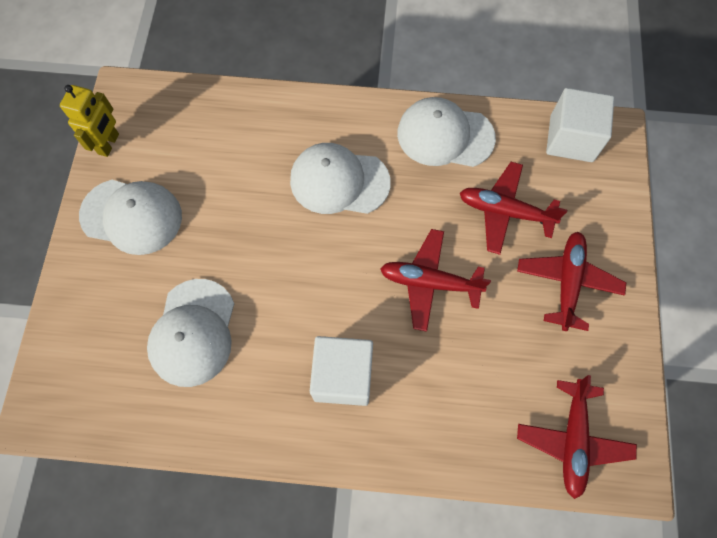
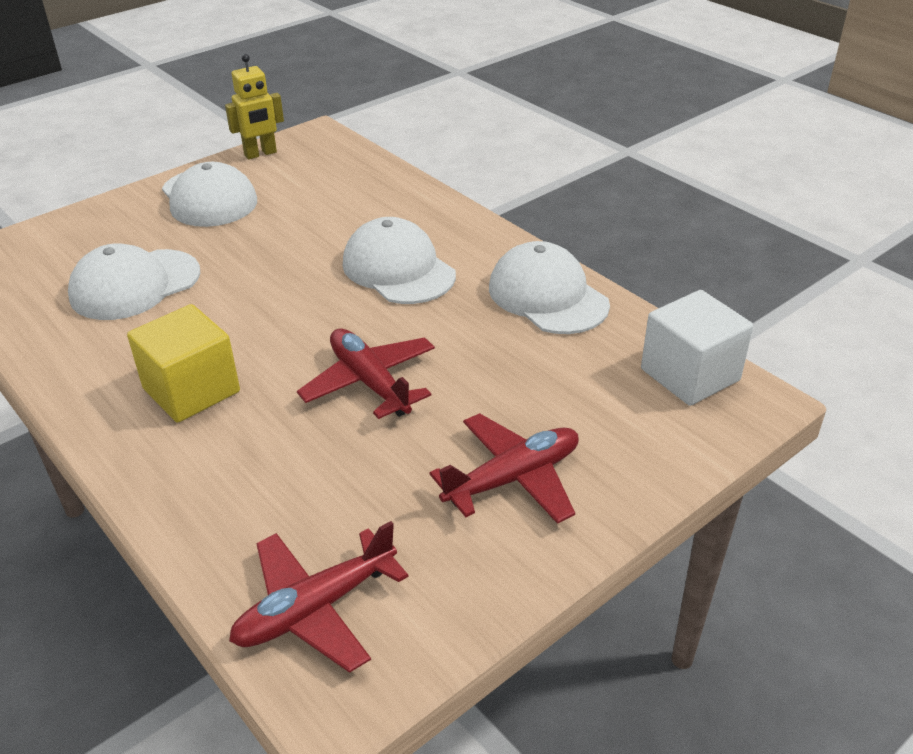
camera: 45 degrees right, 30 degrees down
(343, 376) = (191, 390): white cube -> yellow cube
(505, 212) = (527, 382): red plane -> none

